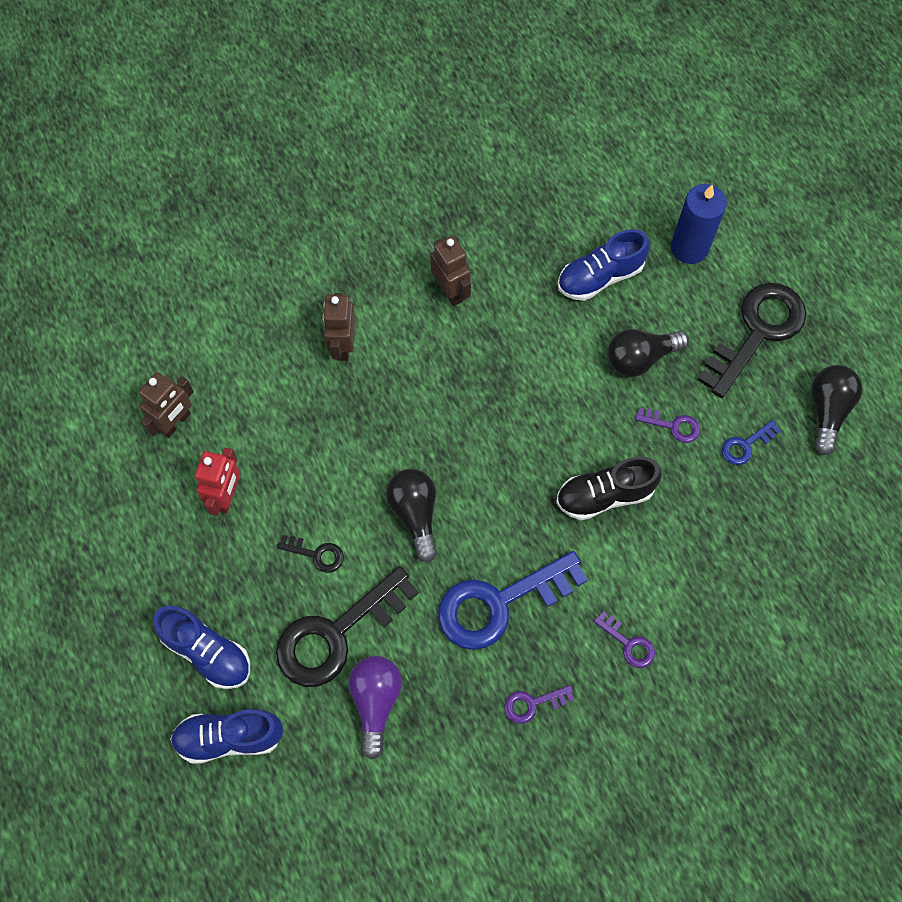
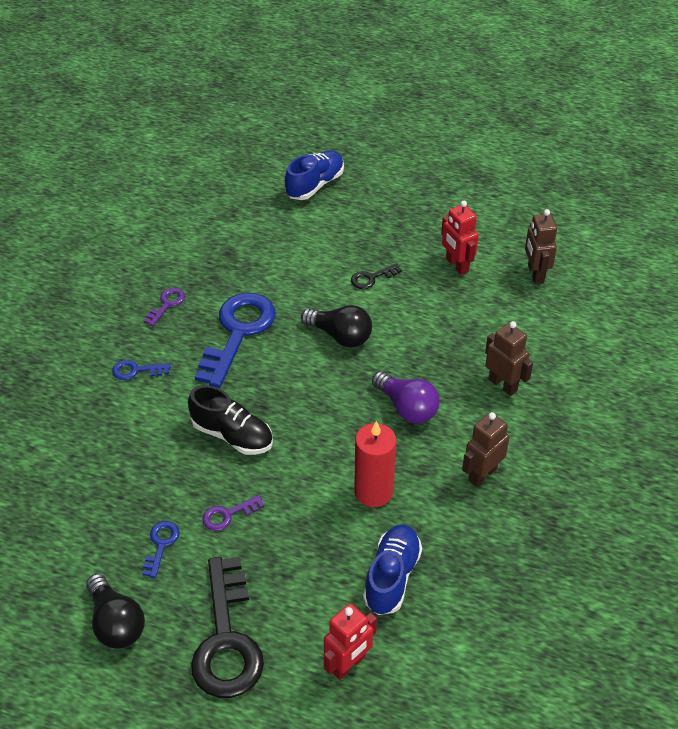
camera: 135 degrees right, 20 degrees down
(207, 652) = (371, 203): blue shoe -> none
(336, 634) = (314, 256): black key -> none
(375, 702) = (257, 246): purple light bulb -> purple light bulb (407, 407)
(450, 291) = (482, 474): brown robot -> brown robot turned 120 degrees clockwise
(544, 348) = (373, 491): none -> red candle
(604, 495) = (232, 435): black shoe -> black shoe turned 90 degrees clockwise
(628, 644) = (136, 370): purple key -> blue key
(640, 358) = (298, 541): black light bulb -> none
(689, 248) = (348, 664): blue candle -> red robot

